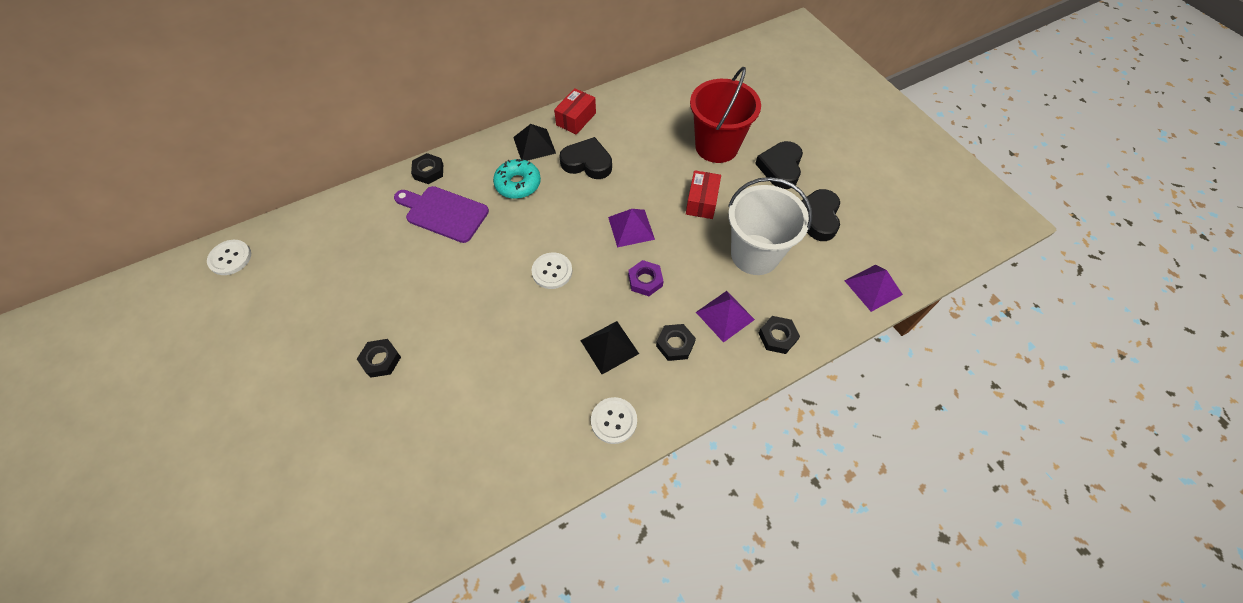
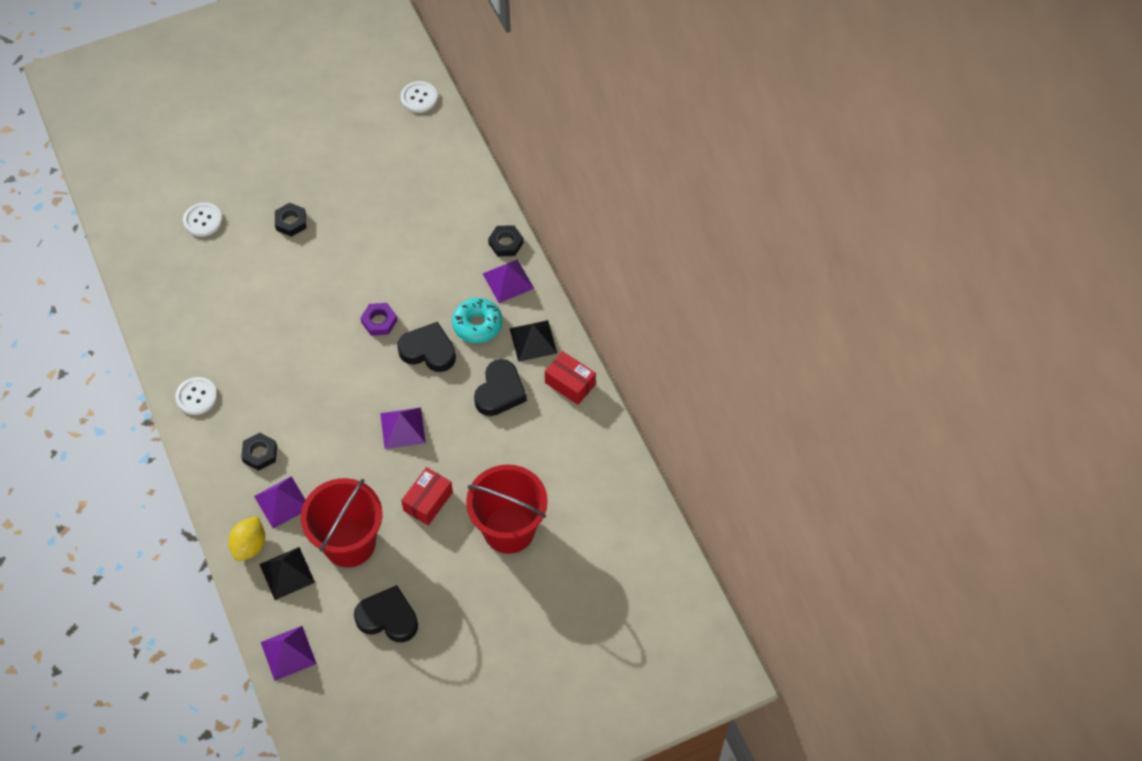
camera: 95 degrees right, 0 degrees up
(443, 213) = (447, 259): purple cutting board -> none
(470, 166) = (508, 281): none -> purple pyramid
(552, 271) = (360, 353): white button -> white button (203, 220)
(609, 347) = (268, 398): black pyramid -> black pyramid (287, 573)
(645, 280) = (335, 435): purple nut -> purple nut (379, 321)
(702, 202) = (428, 501): red box -> red box turned 75 degrees counterclockwise
(755, 254) = (349, 543): white bucket -> red bucket
(777, 337) = (250, 546): black nut -> yellow lemon
(780, 168) = (466, 594): black heart -> black heart (428, 351)

